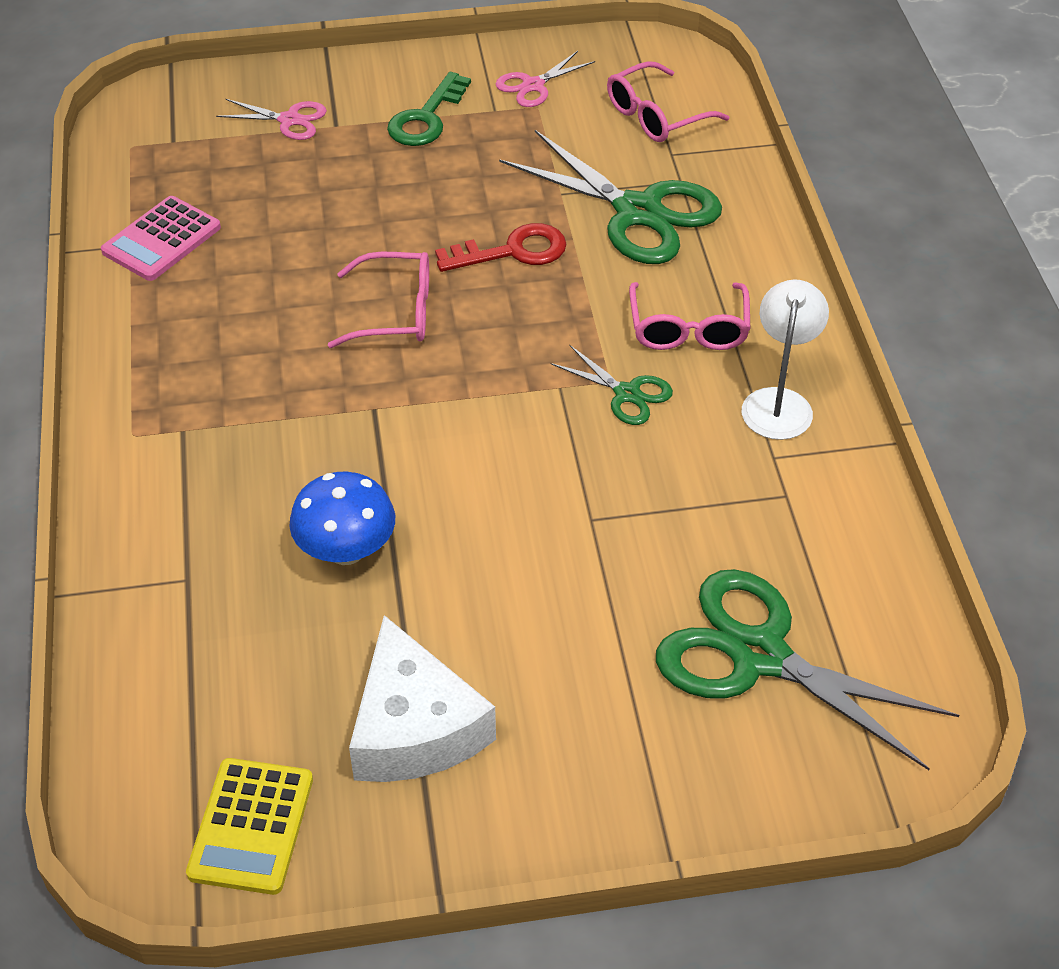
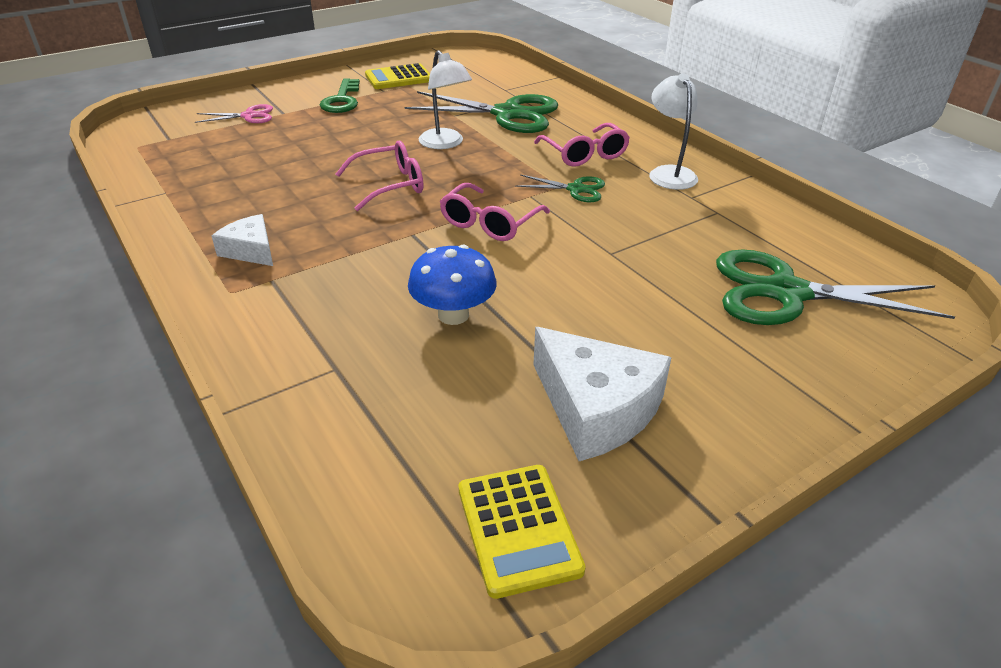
camera: 25 degrees left, 10 degrees down
(162, 240) = (189, 185): pink calculator -> none
(181, 376) = (250, 250): none -> white cheese
(512, 251) = (445, 144): red key -> white lamp
(533, 85) = (399, 78): pink scissors -> yellow calculator
(656, 116) = (482, 77): pink glasses -> pink glasses (489, 223)

